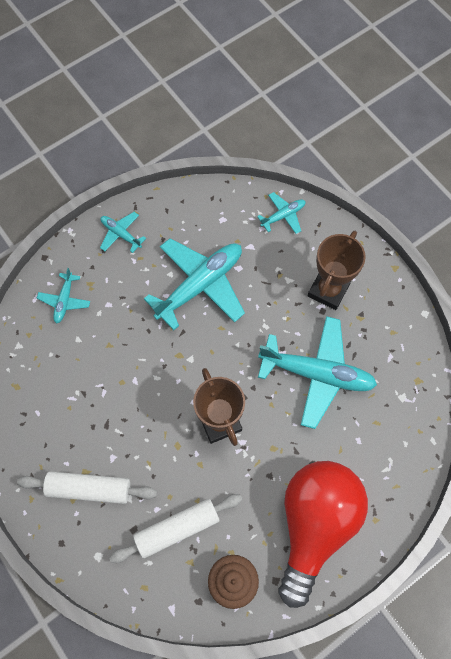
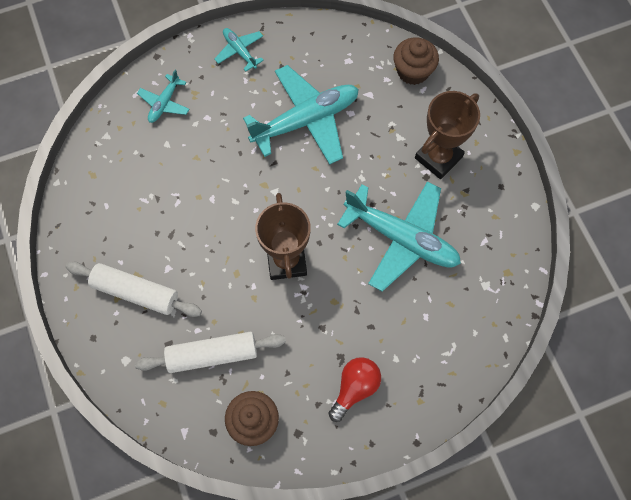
camera: 15 degrees right, 0 degrees up
(283, 215) = (413, 71): turquoise plane -> brown cupcake
(314, 524) = (355, 388): red light bulb -> red light bulb, size x0.46

